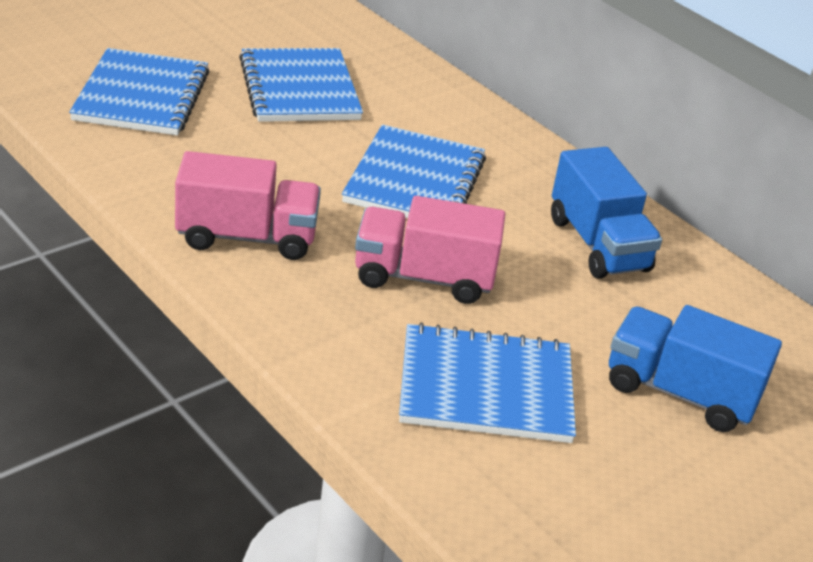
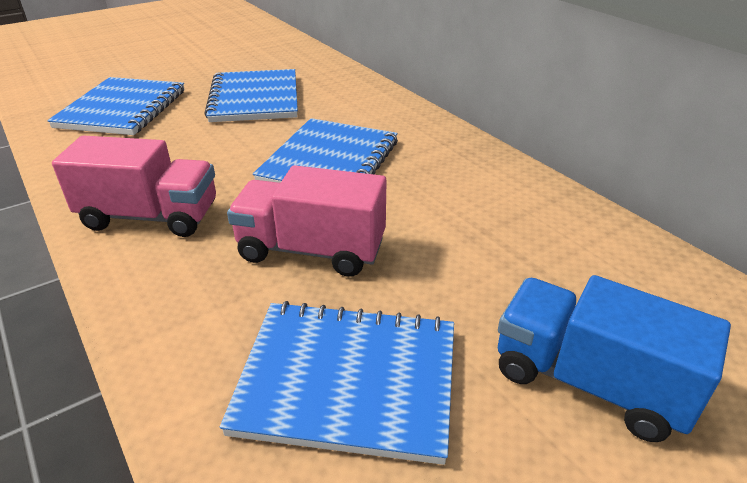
camera: 10 degrees right, 0 degrees up
(598, 244) = (497, 211): blue truck -> none

